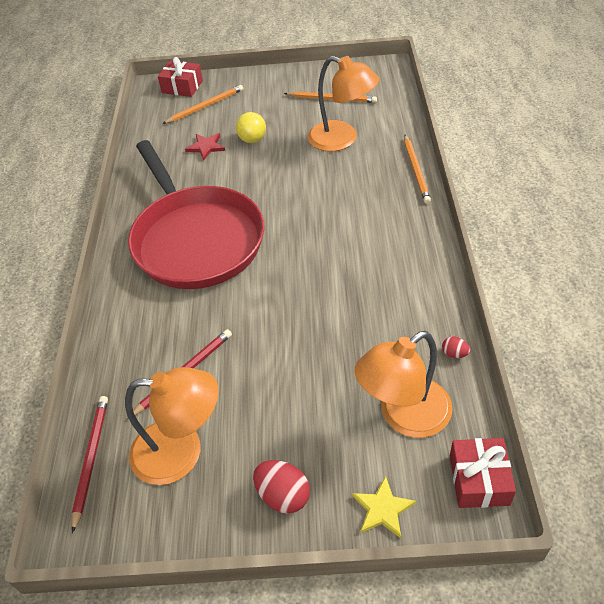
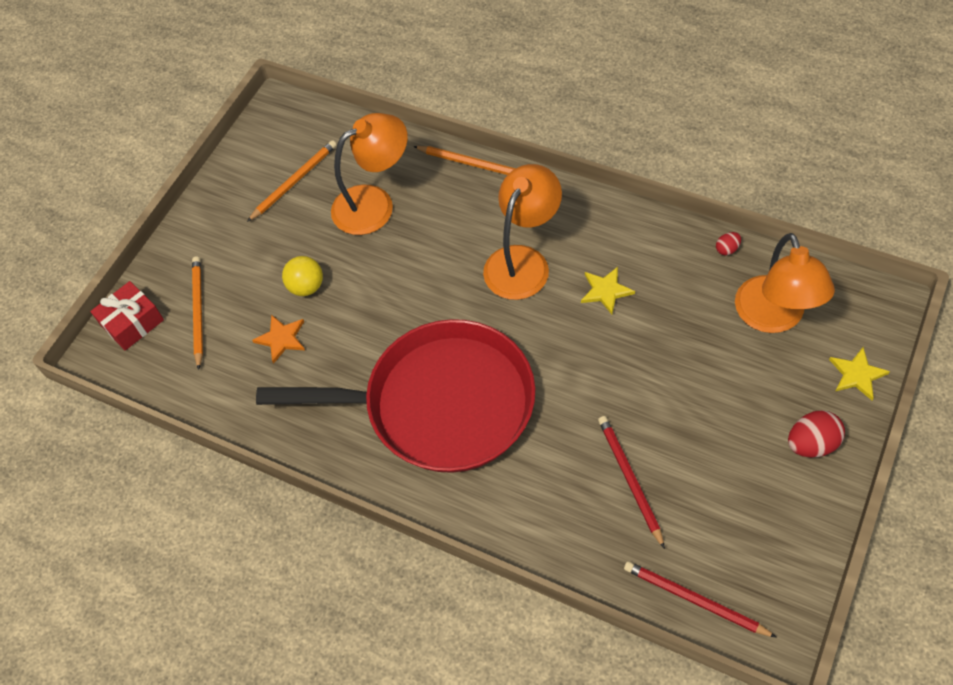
camera: 60 degrees left, 10 degrees up
(181, 452) = (725, 512): orange lamp -> orange lamp (523, 261)
(206, 147) = (281, 339): red star -> orange star
(353, 290) = (606, 291): none -> yellow star
(479, 480) = (859, 295): red gift -> none

